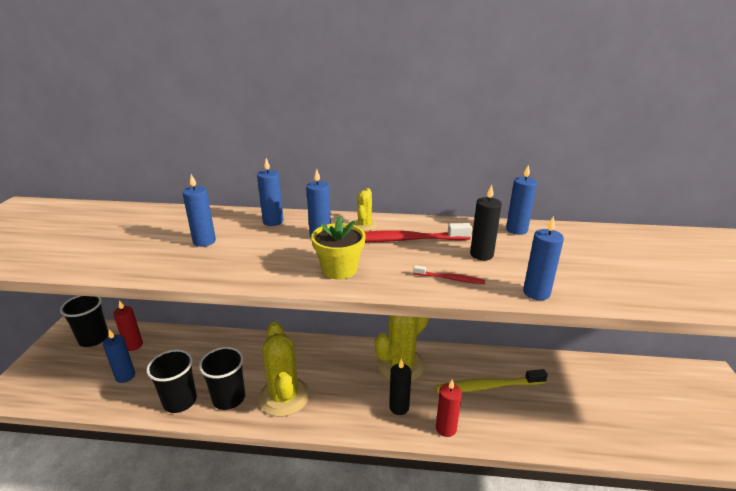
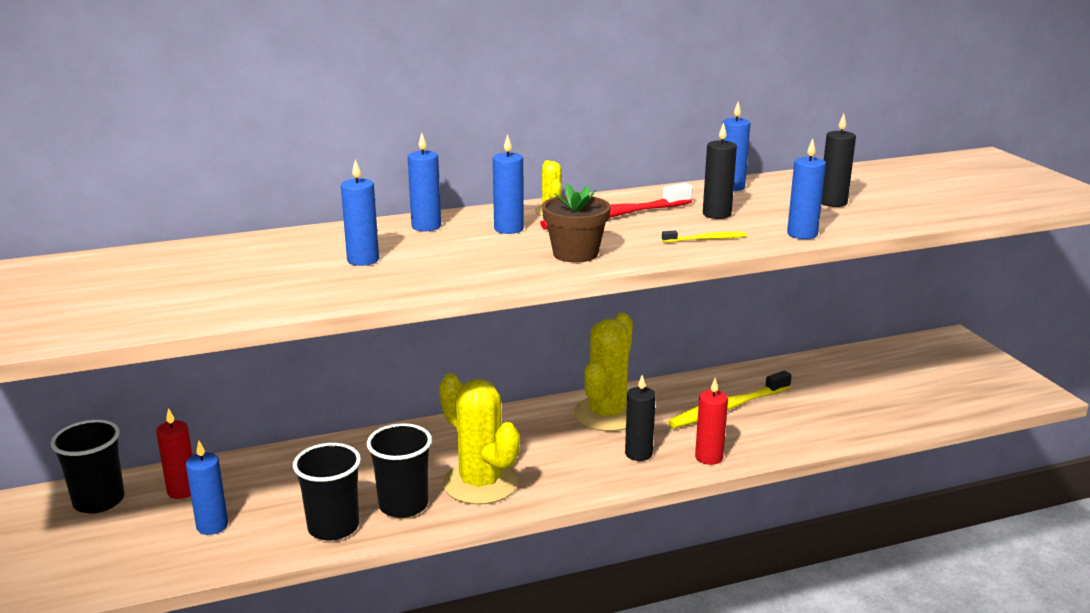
camera: 25 degrees left, 5 degrees down
(339, 269) = (575, 254): yellow flower pot -> brown flower pot
(450, 278) = (705, 239): red toothbrush -> yellow toothbrush
(591, 263) = (833, 202): none -> black candle

